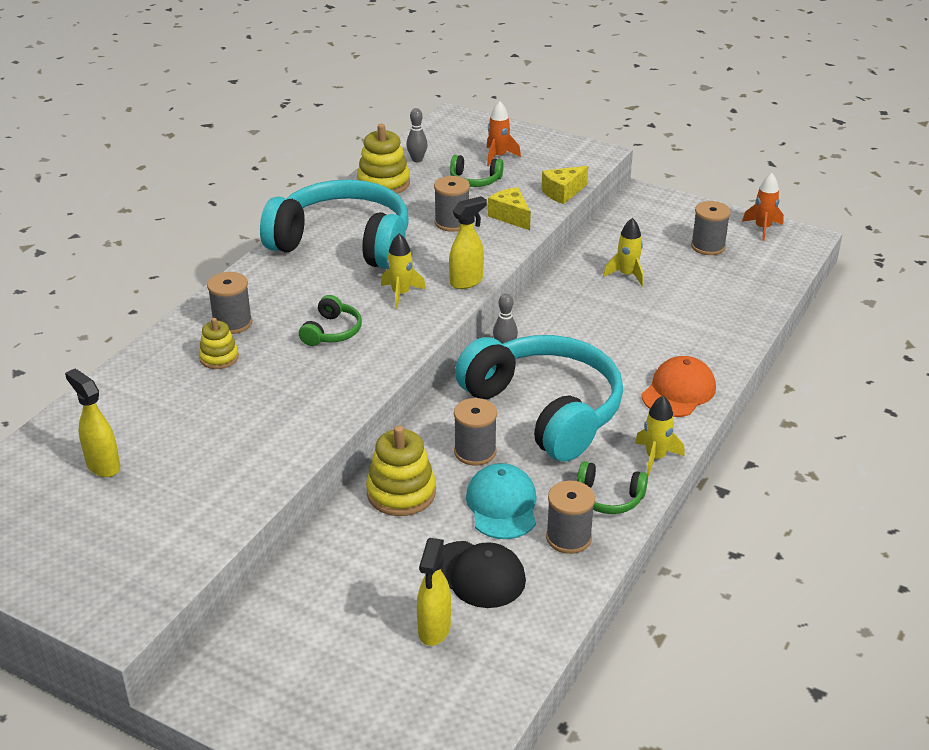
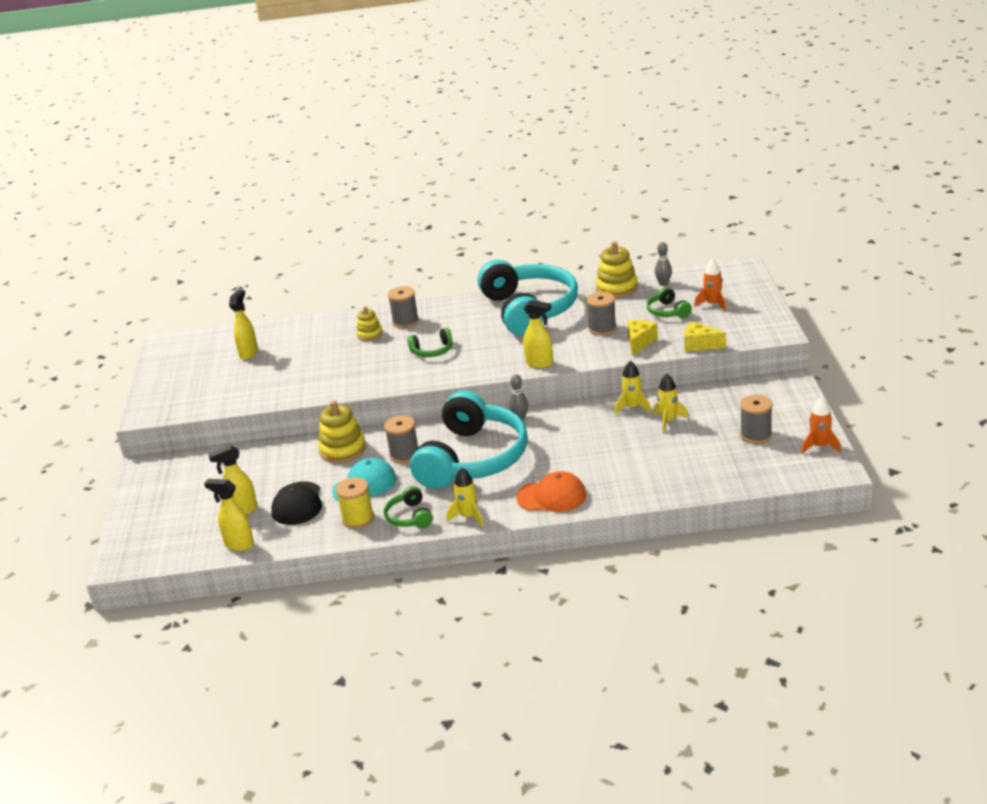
camera: 60 degrees right, 5 degrees down
(401, 294) = (498, 351): yellow rocket -> yellow rocket (632, 407)
(511, 661) = (239, 544): none -> yellow spray bottle
(568, 538) = (358, 519): grey spool -> yellow spool

